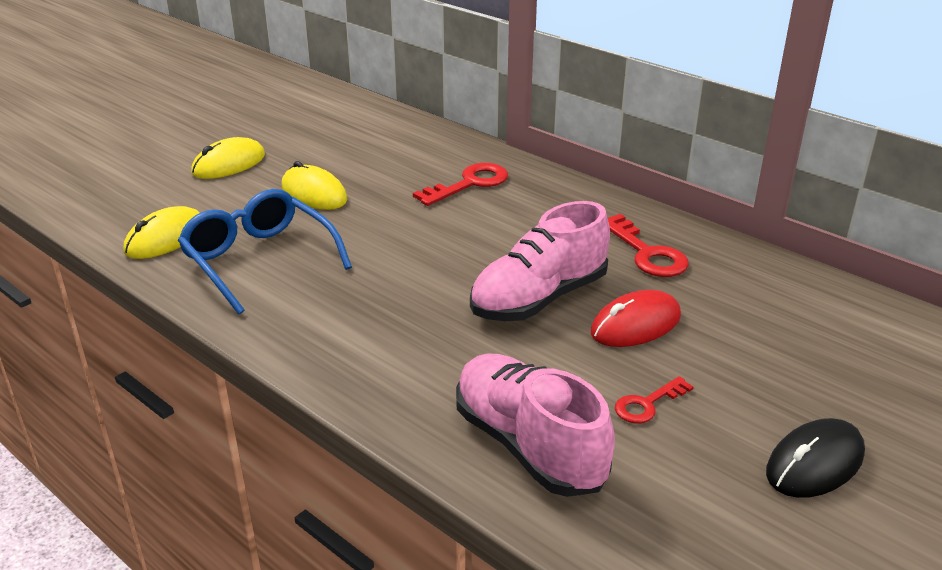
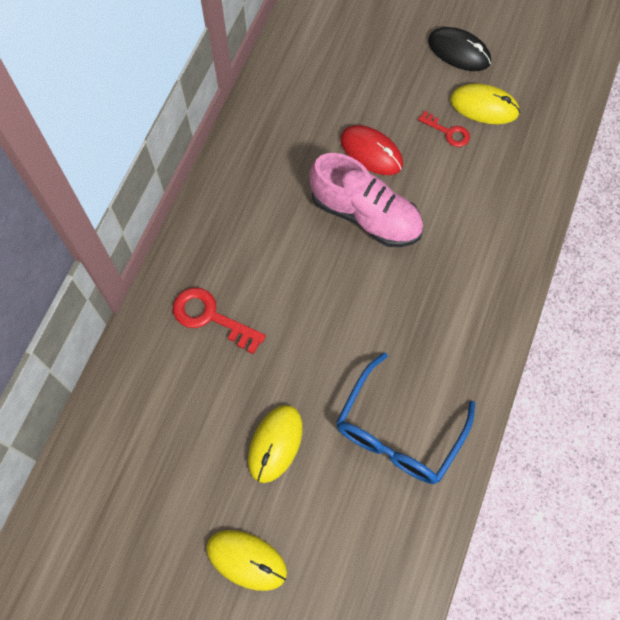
camera: 110 degrees left, 35 degrees up
(166, 238) = (399, 531): yellow mouse -> yellow mouse (484, 106)
(528, 445) = (511, 182): pink shoe -> none
(646, 253) = (277, 161): red key -> none

